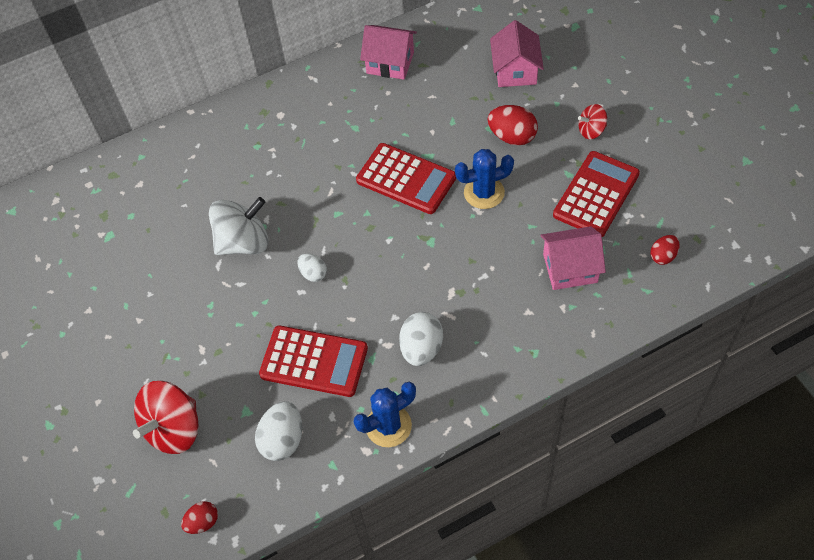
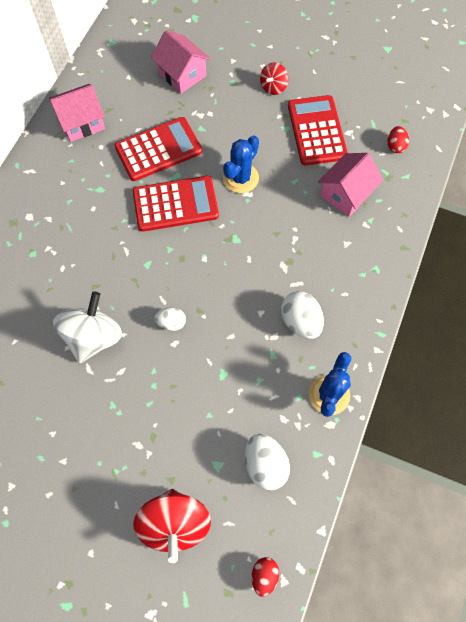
camera: 45 degrees left, 10 degrees up
(314, 362) = (233, 389): red calculator -> red calculator (158, 150)
(512, 137) = (223, 124): red egg -> none

